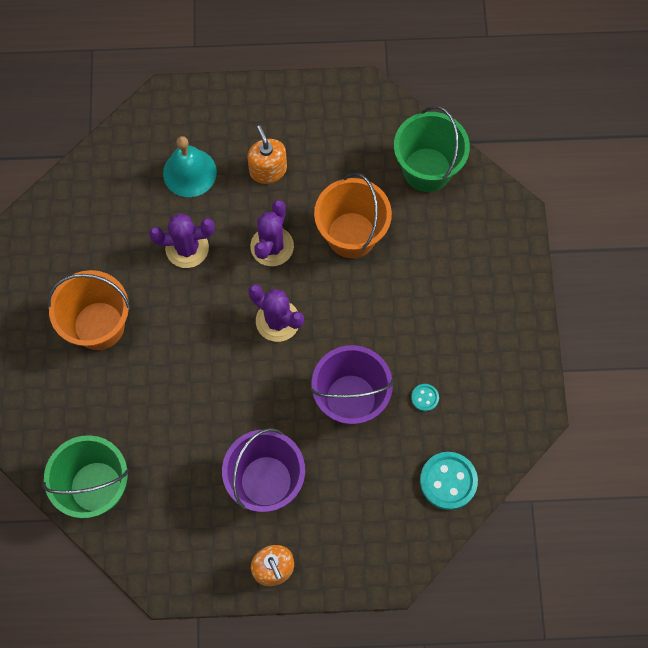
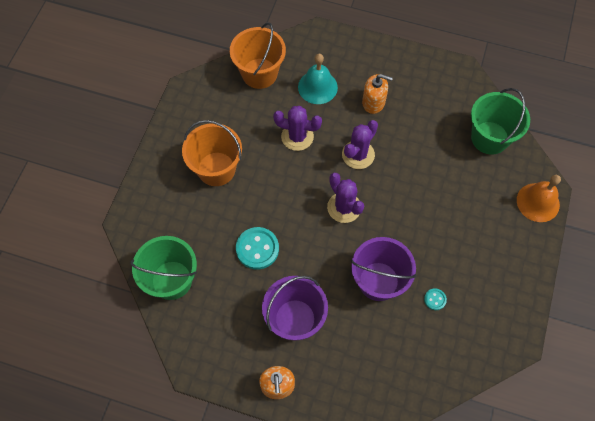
camera: 20 degrees right, 5 degrees down
(268, 170) = (373, 102): orange soap dispenser -> orange soap dispenser turned 105 degrees clockwise
(351, 235) = (418, 165): orange bucket -> orange bucket (259, 73)
(448, 481) = (432, 368): turquoise button -> turquoise button (257, 249)
(509, 234) = (538, 202): none -> orange bell

